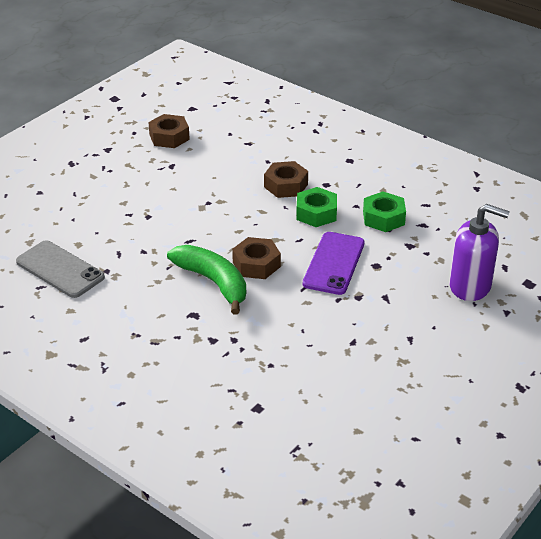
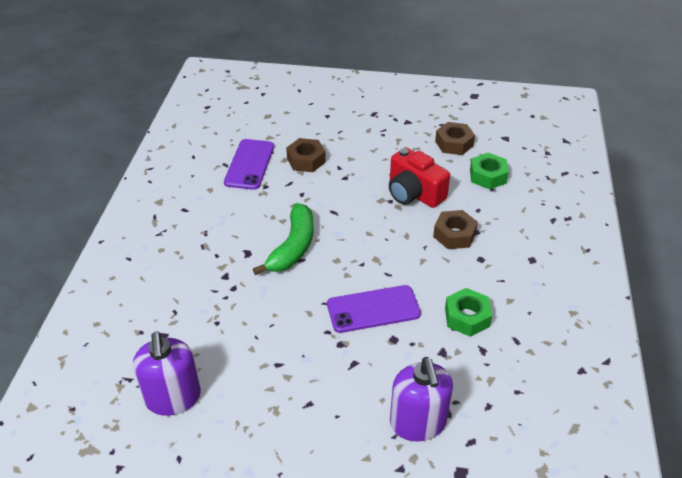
camera: 60 degrees right, 5 degrees up
(60, 269) = (250, 164): grey phone -> purple phone
(212, 185) = (414, 193): none -> red camera
(256, 264) = (334, 262): brown nut -> brown nut (306, 160)
(316, 213) = (433, 269): green nut -> green nut (488, 176)
(343, 422) = (173, 398): none -> purple soap dispenser

